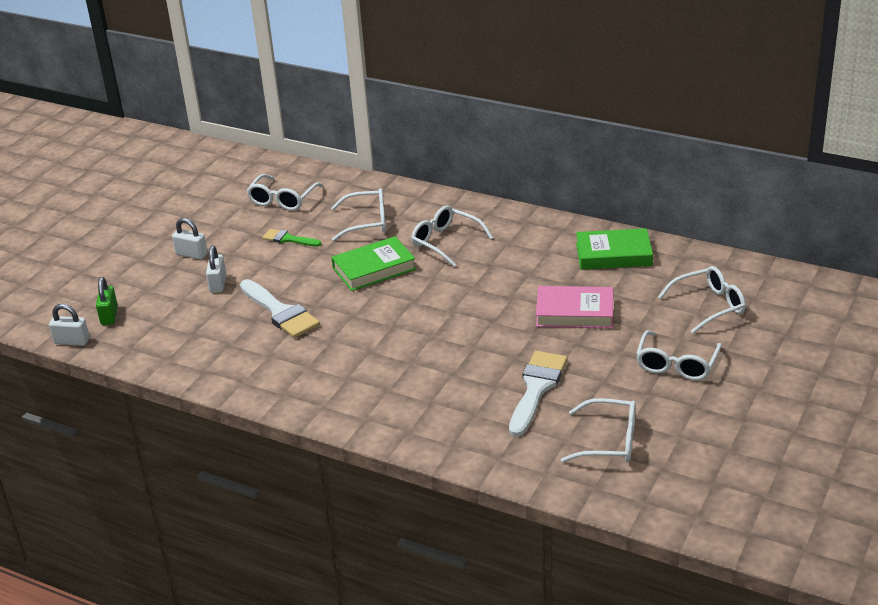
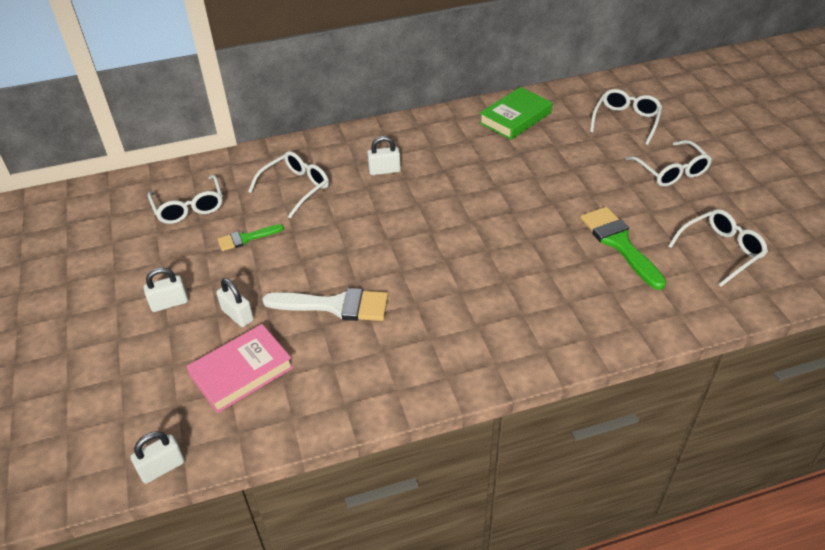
camera: 45 degrees left, 10 degrees up
(109, 315) = (167, 414): green padlock -> none
(374, 268) = (359, 222): green book -> none
(446, 242) = (384, 170): white glasses -> white padlock
(536, 388) = (619, 243): white brush -> green brush
(574, 312) = (555, 172): pink book -> pink book (241, 372)

